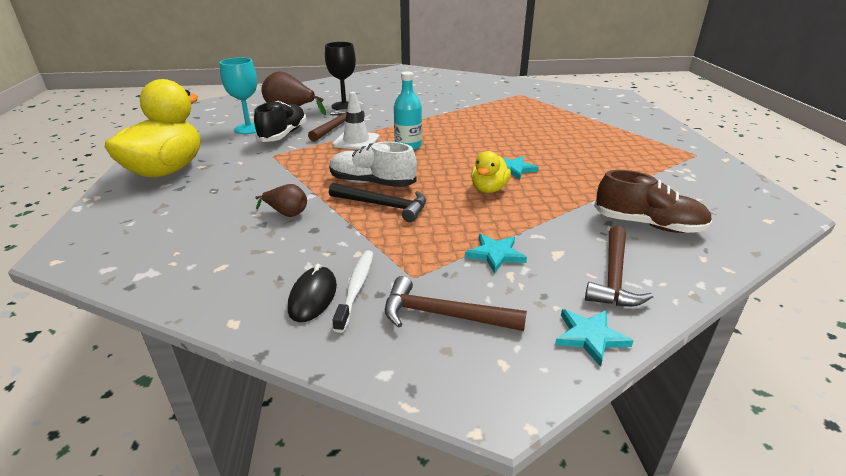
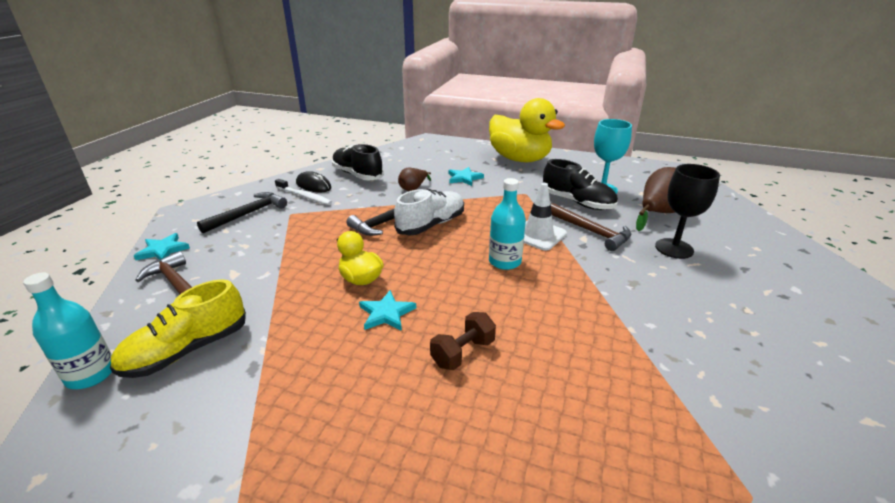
camera: 115 degrees right, 0 degrees up
(253, 270) = (357, 175): none -> black shoe
(442, 315) = (248, 214): brown hammer -> black hammer
(495, 254) = (270, 247): turquoise star -> turquoise star (464, 178)
(516, 142) = (463, 353): none -> brown dumbbell
(648, 225) = (187, 350): brown shoe -> yellow shoe
(724, 252) = (91, 374): none -> turquoise bottle

